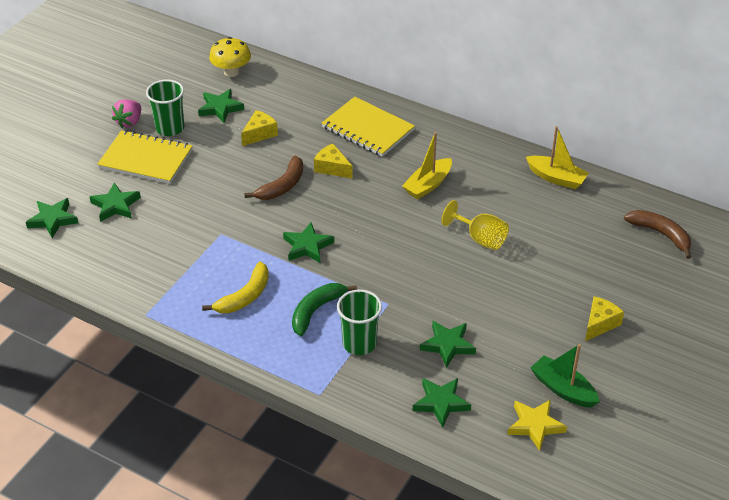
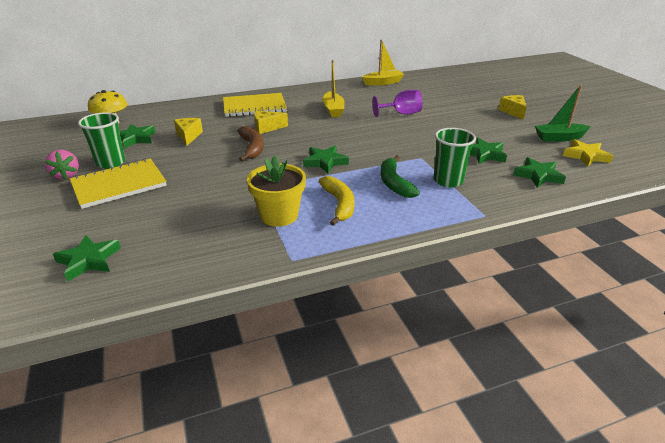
camera: 50 degrees left, 10 degrees down
(115, 205) = (139, 219): green star -> none
(193, 273) = (279, 215): none -> yellow flower pot
(480, 238) = (401, 114): yellow goblet -> purple goblet
(661, 234) = (461, 78): brown banana -> none

